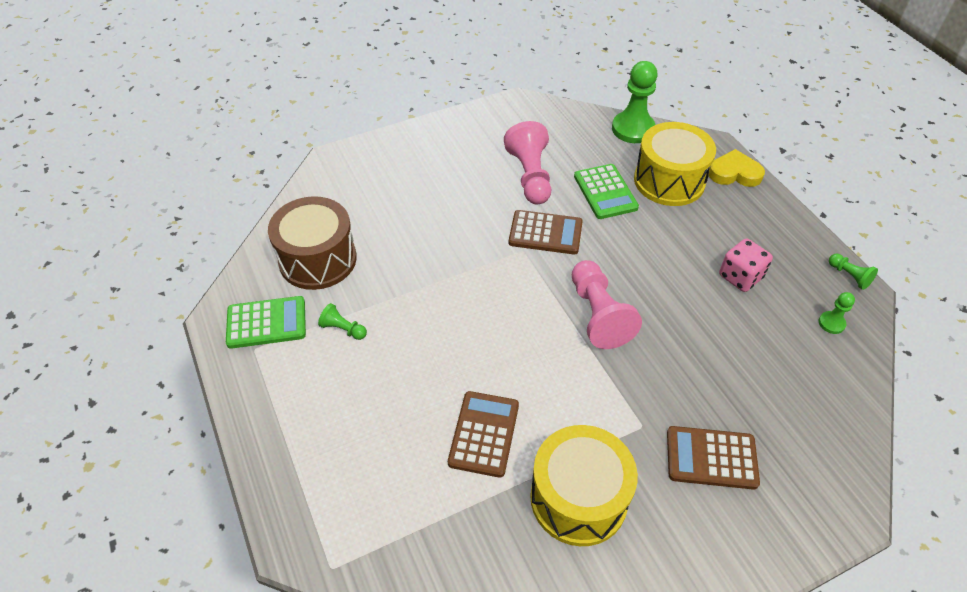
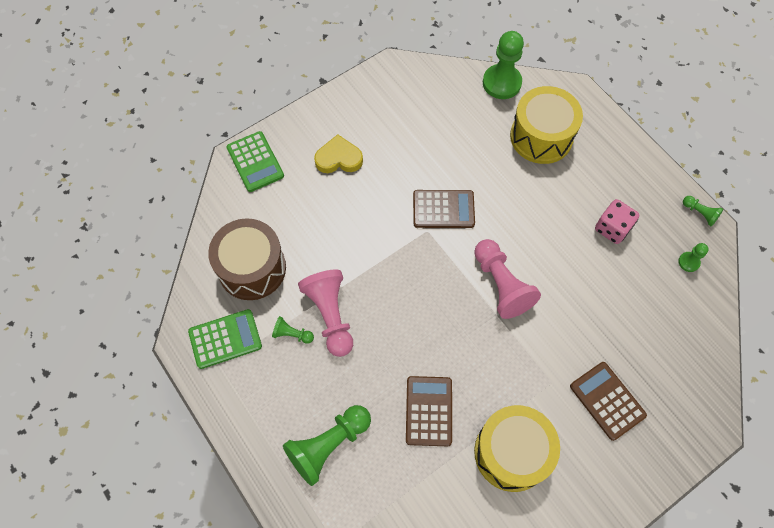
camera: 10 degrees left, 15 degrees up
(352, 452) = (328, 445): none -> green pawn
(530, 176) = (419, 150): pink pawn -> pink pawn (330, 315)
(605, 192) = (488, 157): green calculator -> green calculator (255, 162)
(711, 458) = (607, 401): brown calculator -> brown calculator turned 60 degrees clockwise
(734, 173) = (596, 120): yellow heart -> yellow heart (338, 158)

